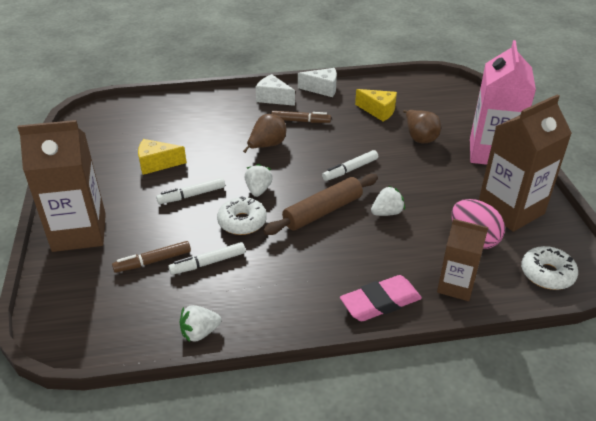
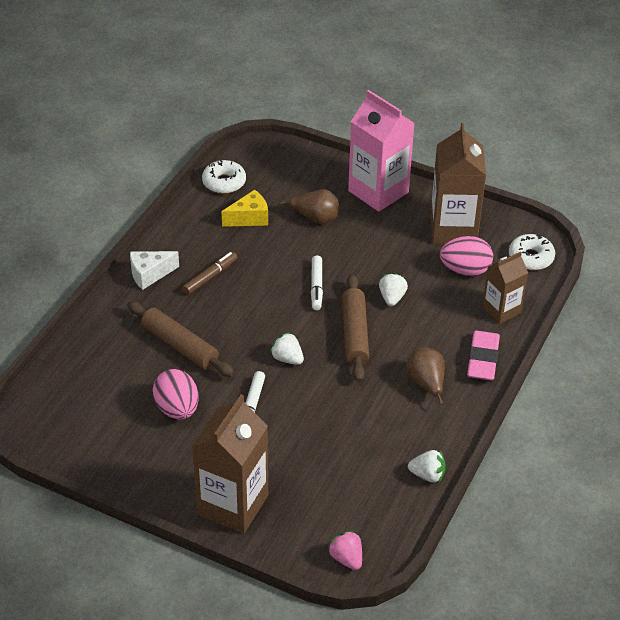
camera: 55 degrees left, 5 degrees up
(59, 325) = (346, 558): none -> pink strawberry
(153, 261) = (320, 469): brown marker -> none
(157, 164) = (177, 409): yellow cheese -> pink egg
(200, 333) = (427, 475): white strawberry -> white strawberry turned 90 degrees counterclockwise
(208, 263) = (353, 435): white marker -> none
(220, 138) = (180, 346): none -> brown rolling pin
(242, 222) = (321, 390): white donut -> white donut (224, 182)
(267, 146) = (226, 320): brown pear -> brown pear (426, 384)
(322, 89) = (171, 232): white cheese -> none

